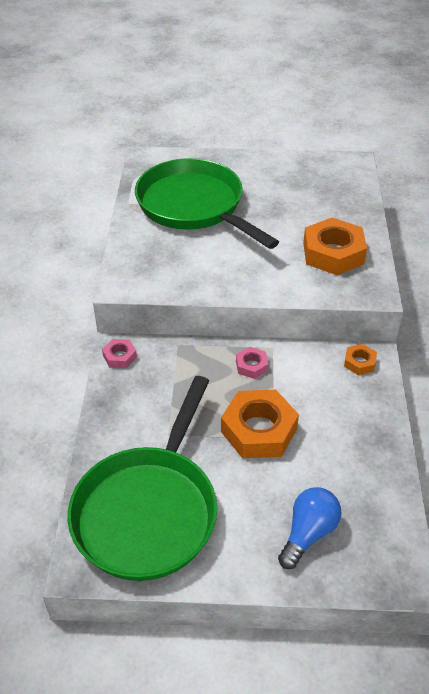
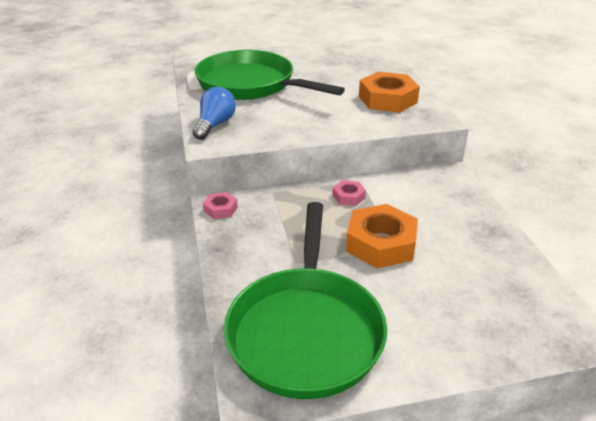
camera: 15 degrees left, 10 degrees down
(308, 533) = (472, 318): blue light bulb -> blue light bulb (215, 125)
(359, 362) = (441, 179): orange nut -> none

